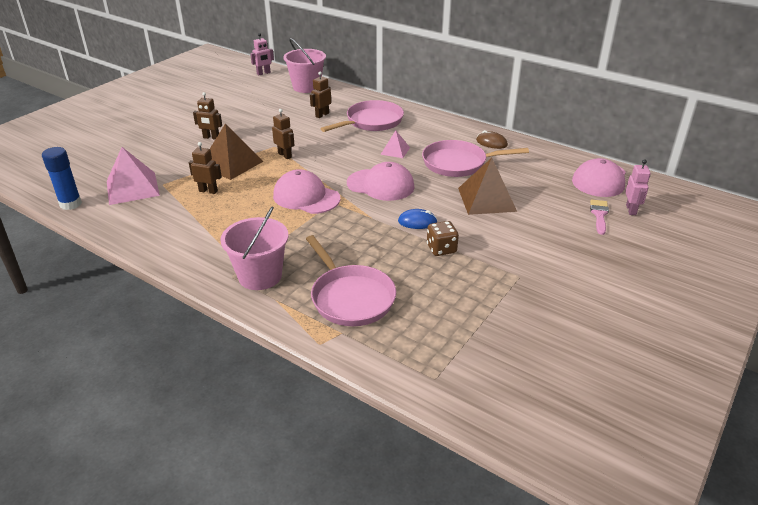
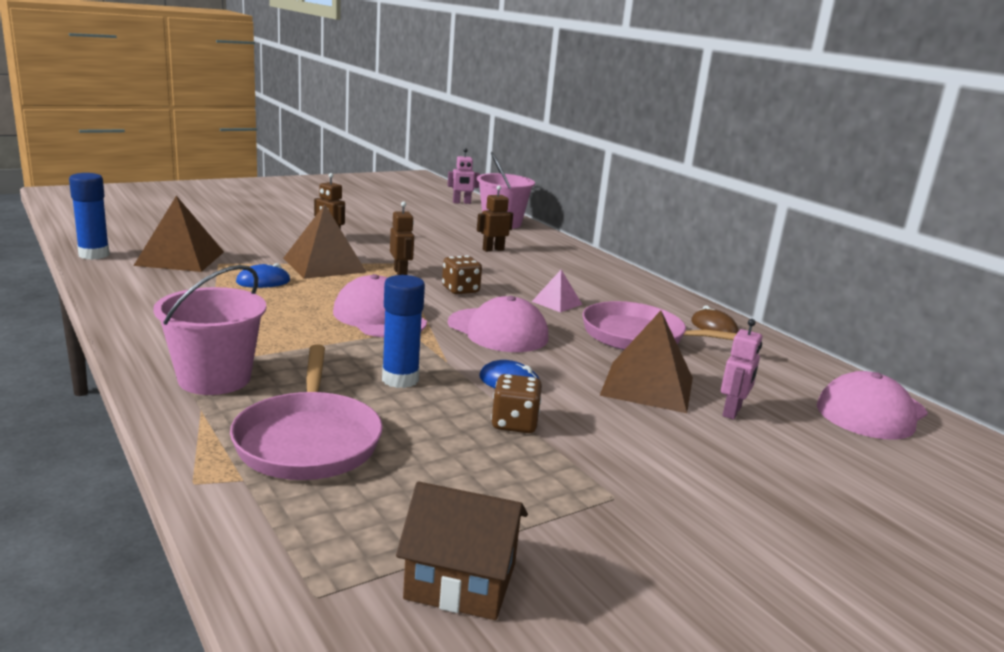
camera: 20 degrees right, 15 degrees down
(132, 188) = (180, 258): pink pyramid -> brown pyramid
(208, 191) = (263, 282): brown robot -> blue mouse
(332, 158) = (460, 290): none -> brown dice
(359, 240) = (400, 379): none -> blue glue stick
(371, 122) = (553, 269): pink pan -> none
(488, 347) = (460, 581): none -> brown house
(599, 215) = (837, 456): pink brush -> none
(631, 210) = (906, 466): pink robot -> pink robot (732, 412)

